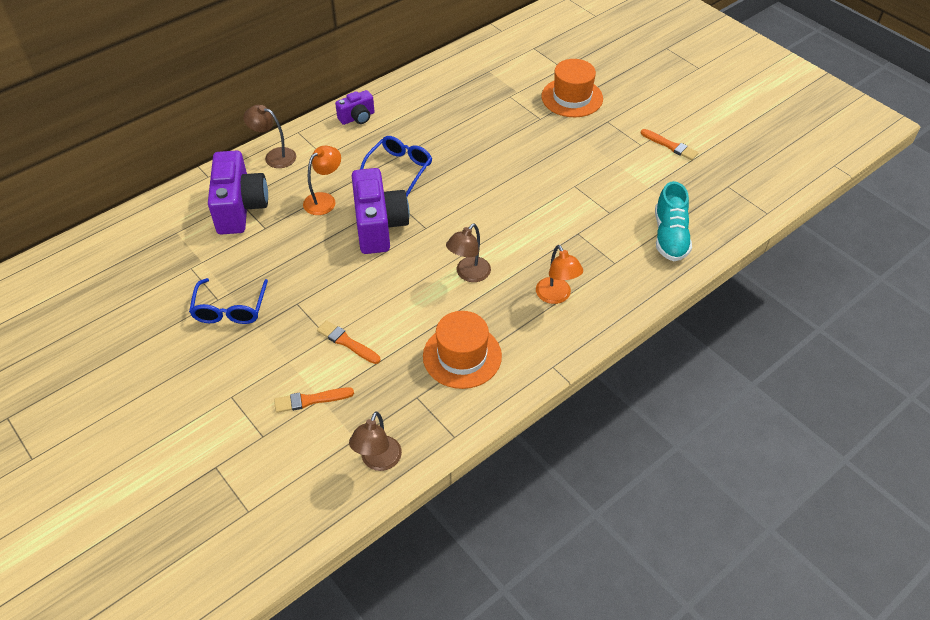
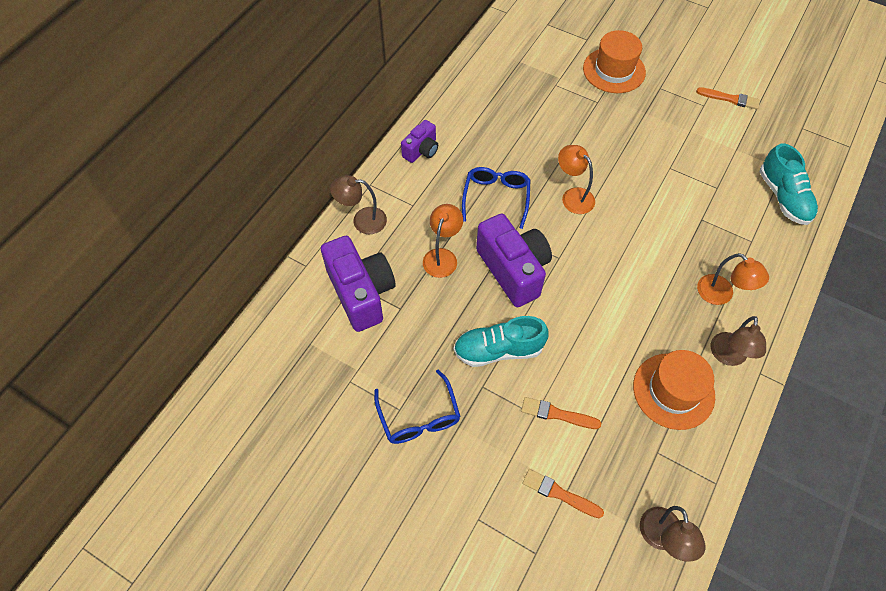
camera: 20 degrees left, 10 degrees up
(310, 400) = (559, 493): orange brush -> orange brush turned 60 degrees clockwise
(327, 281) = (498, 350): none -> turquoise shoe
(468, 274) = (629, 297): brown lamp -> brown lamp (728, 356)
(469, 185) = (573, 196): none -> orange lamp

